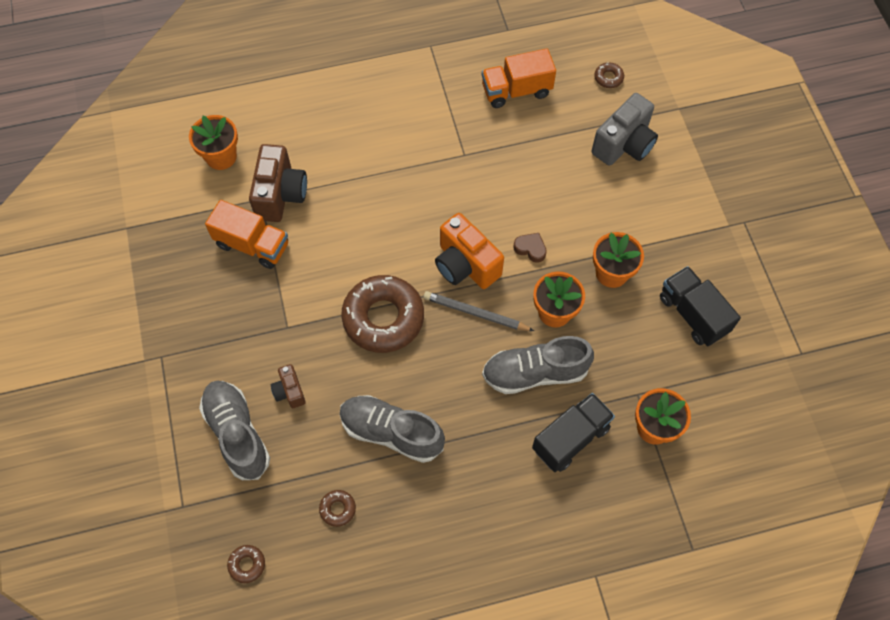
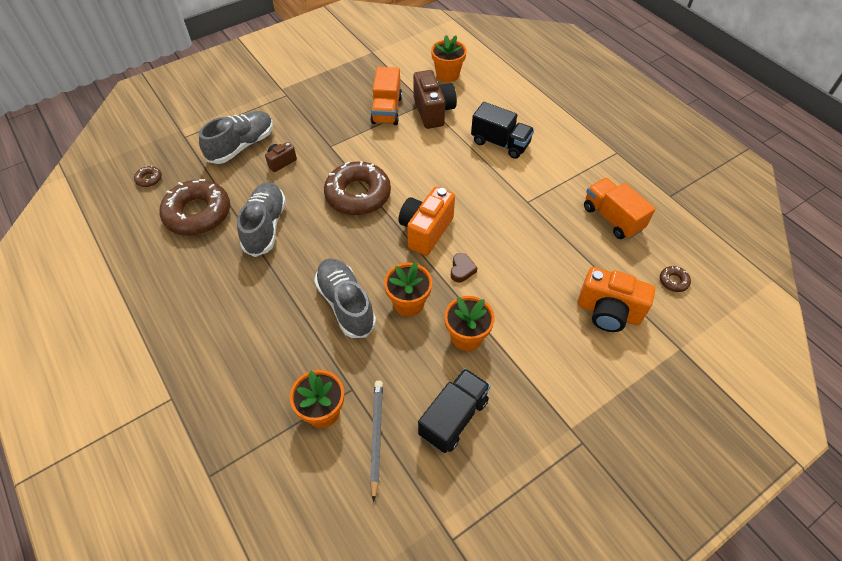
camera: 70 degrees right, 10 degrees down
(280, 195) = (433, 111): brown camera -> brown camera turned 90 degrees counterclockwise
(338, 509) = (198, 213): brown donut -> brown donut, size x2.45
(476, 313) = (385, 249): grey pencil -> grey pencil (376, 437)
(570, 438) = (293, 346): black truck -> black truck (500, 143)
(624, 145) = (608, 312): grey camera -> orange camera

